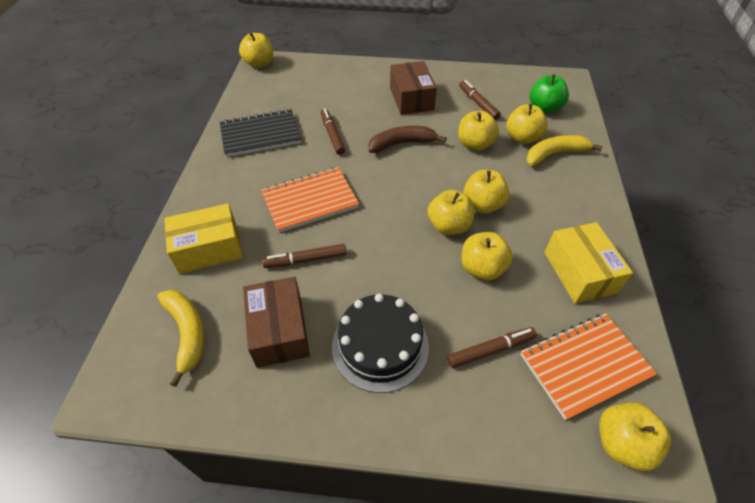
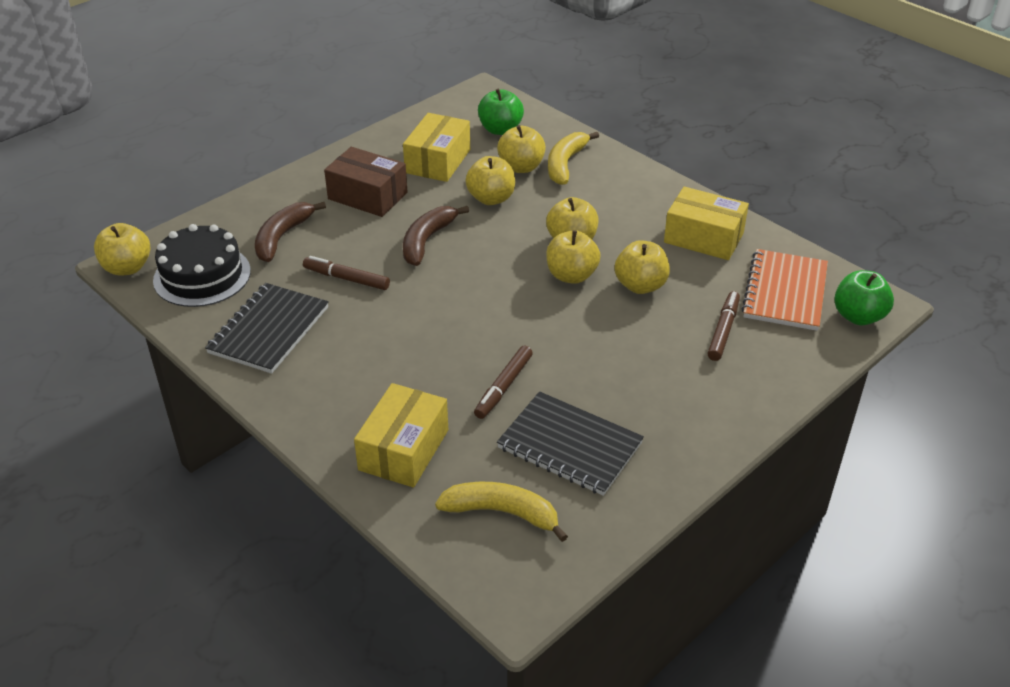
camera: 50 degrees left, 10 degrees down
(279, 330) = (569, 446): brown box -> black notebook
(310, 201) = (426, 344): orange notebook -> none
(339, 93) = (282, 237): none -> brown banana
(380, 346) = (654, 390): black cake -> black cake (202, 275)
(478, 103) = (437, 161): brown marker -> yellow box
(621, 443) = (858, 316): yellow apple -> green apple

